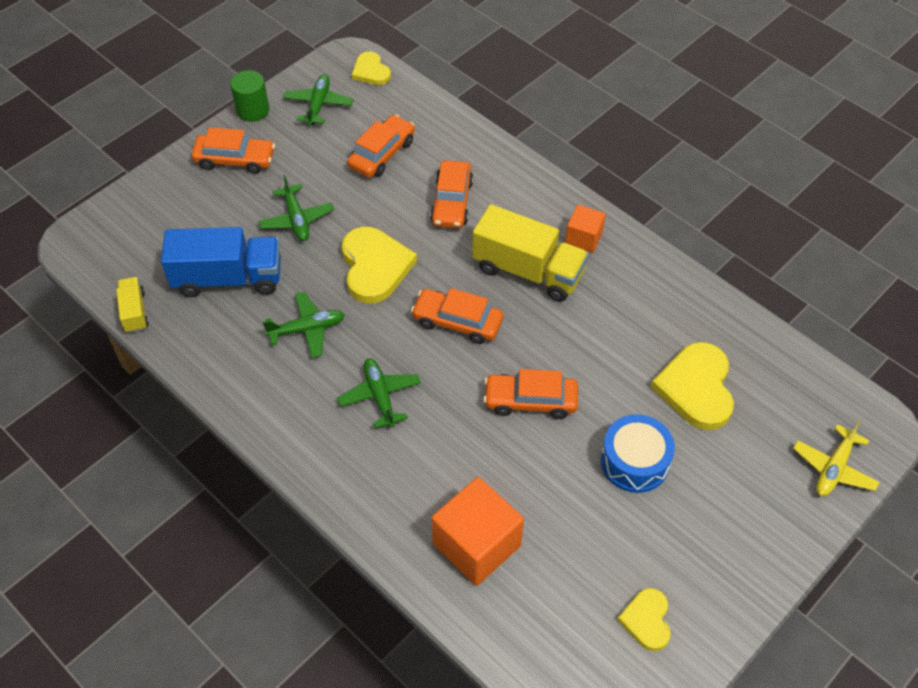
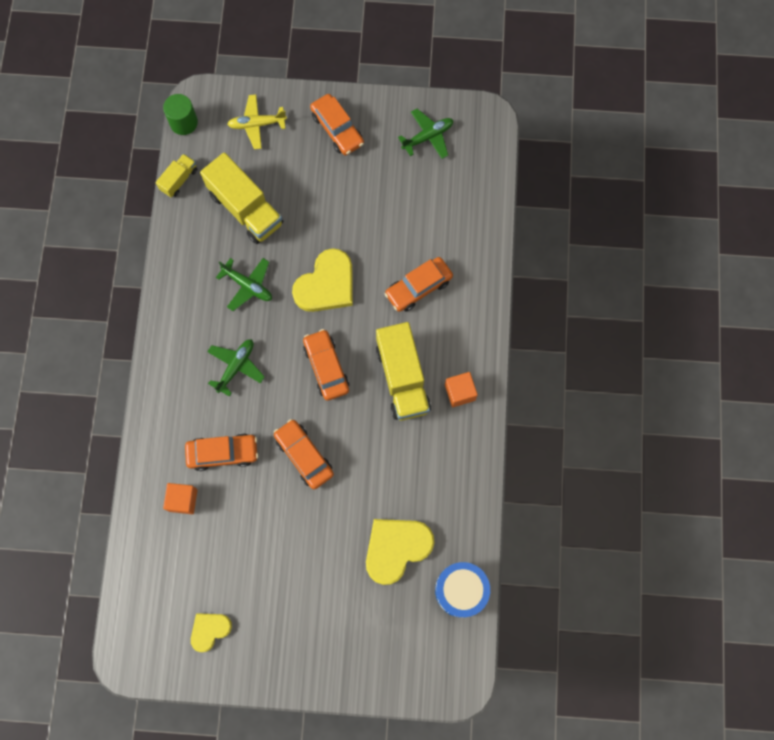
camera: 50 degrees right, 20 degrees up
(228, 278) = (245, 209): blue truck -> yellow truck
(253, 110) = (387, 102): green cylinder -> green cylinder (184, 122)
(296, 219) = (323, 207): green plane -> none
(371, 71) = (487, 142): yellow heart -> none
(382, 154) = (421, 211): orange car -> orange car (223, 453)
(476, 545) = (183, 500): orange cube -> orange cube, size x0.56
(634, 461) = (310, 549): blue drum -> blue drum (461, 590)
(833, 468) = (403, 673): yellow plane -> yellow plane (257, 124)

